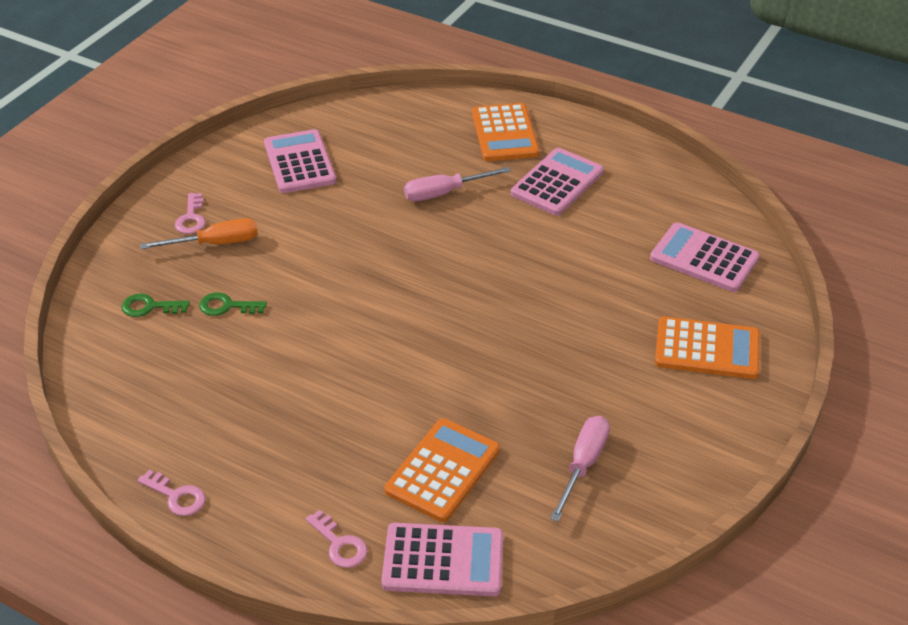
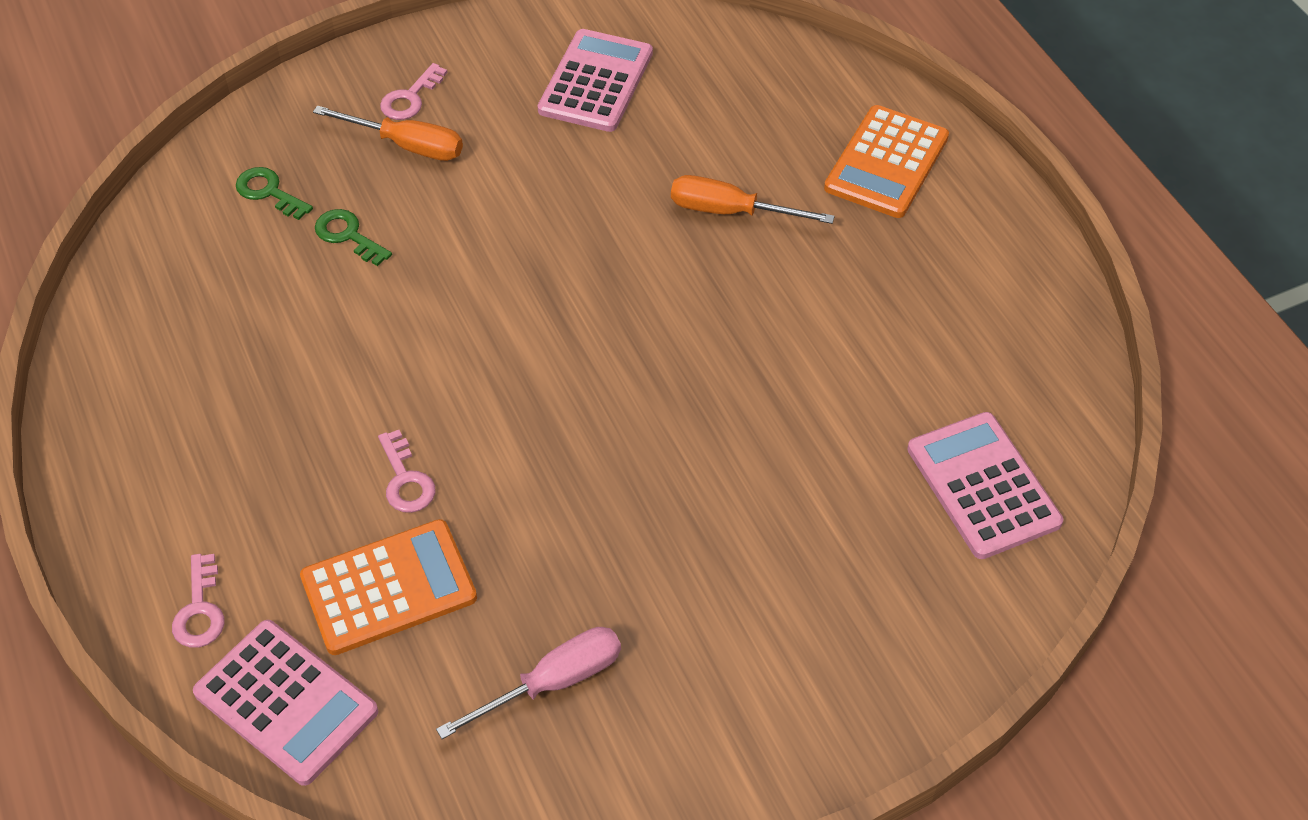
camera: 35 degrees right, 10 degrees up
(176, 496) = (95, 446): pink key -> pink key (405, 480)
(444, 193) = (731, 212): pink screwdriver -> orange screwdriver
(557, 183) = (888, 270): pink calculator -> none
(707, 349) = (859, 619): orange calculator -> none

